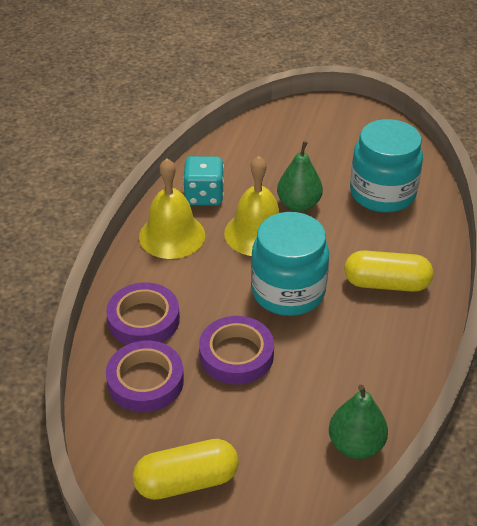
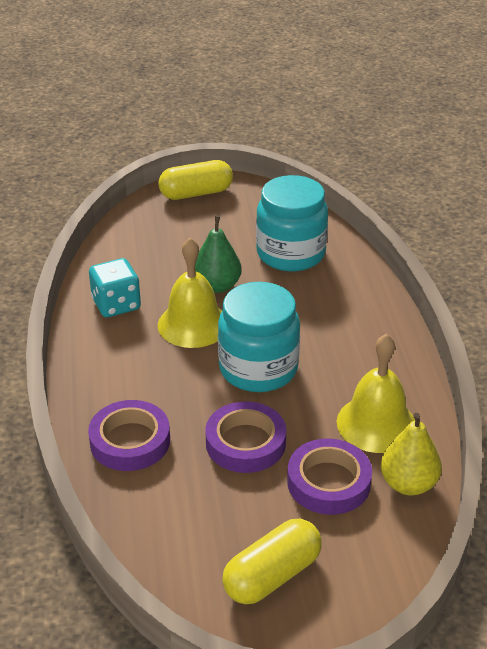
camera: 25 degrees left, 5 degrees down
(145, 381) = (170, 498): purple tape -> purple tape (328, 482)
(172, 235) = (107, 352): yellow bell -> yellow bell (376, 424)
(355, 445) = (408, 484): green pear -> yellow pear
(386, 284) = (345, 333): yellow capsule -> yellow capsule (196, 193)

